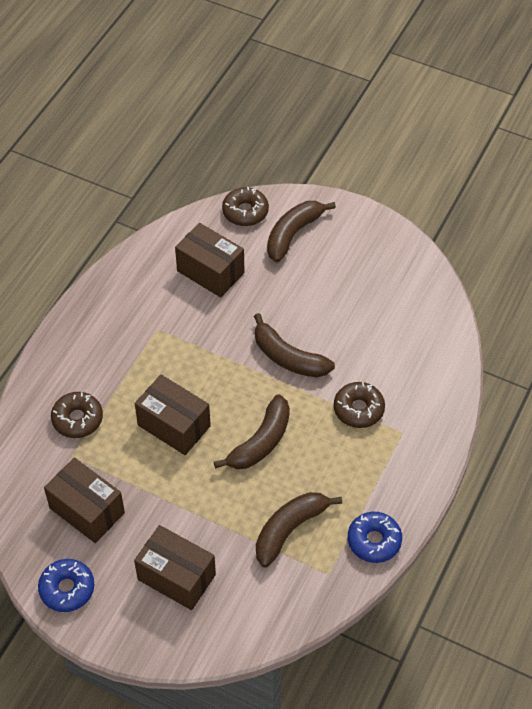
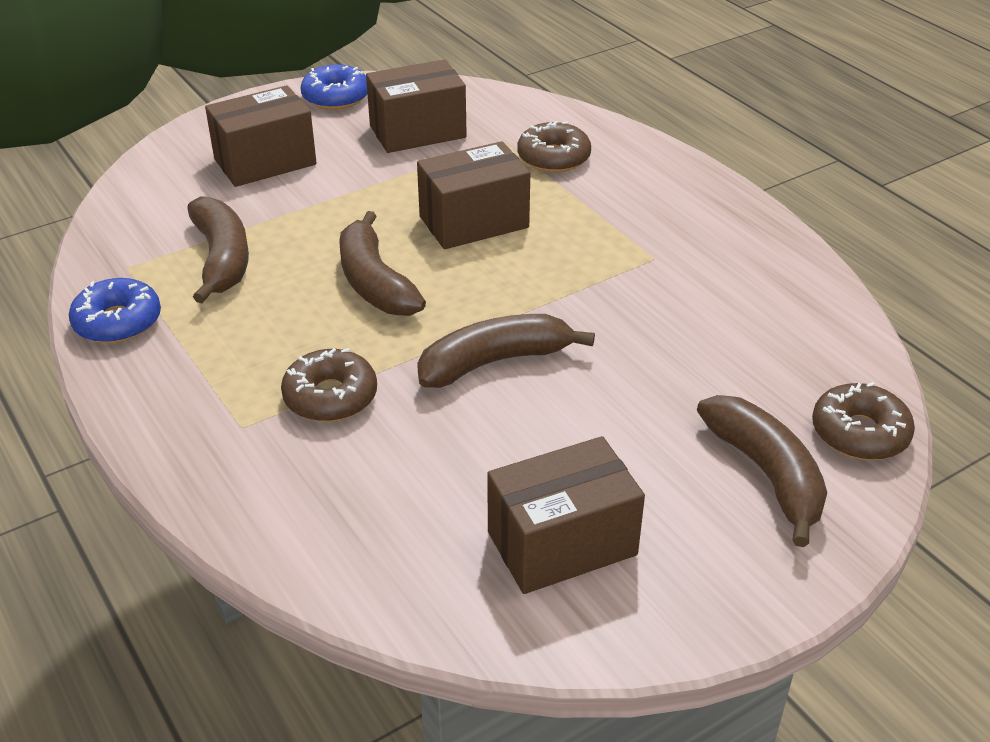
camera: 120 degrees right, 15 degrees down
(210, 272) = (735, 344): brown box -> brown box (562, 543)

